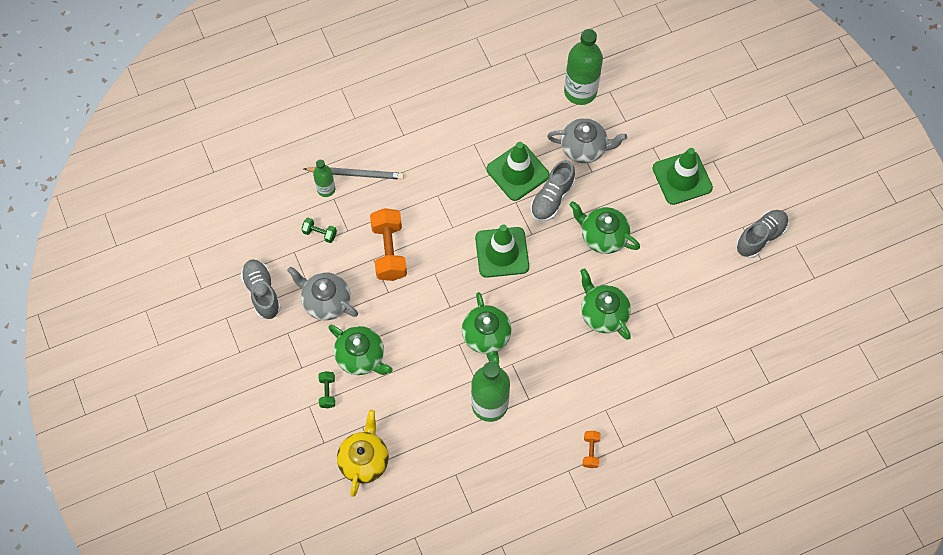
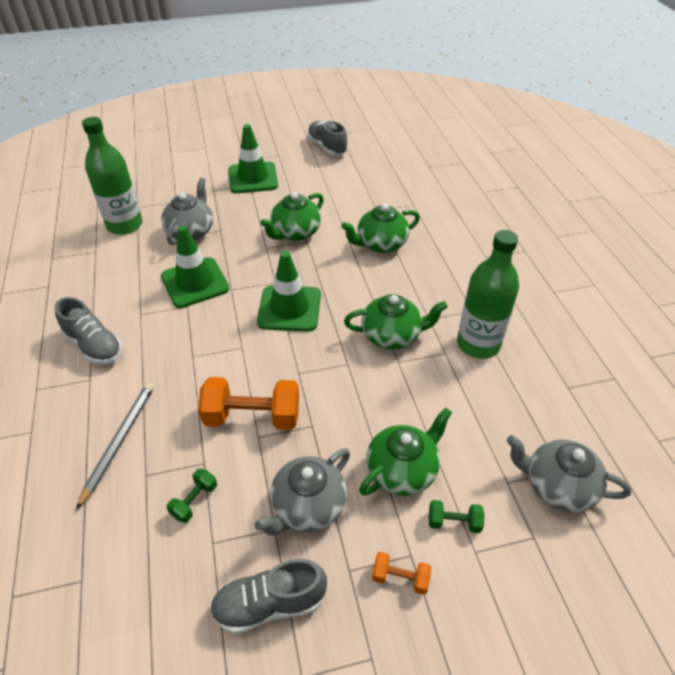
camera: 80 degrees left, 20 degrees down
(326, 189) = (125, 483): green bottle -> none
(364, 460) = (557, 486): yellow teapot -> grey teapot
(552, 198) = (238, 261): grey shoe -> grey shoe (94, 345)
(590, 451) = (531, 273): orange dumbbell -> orange dumbbell (400, 578)

